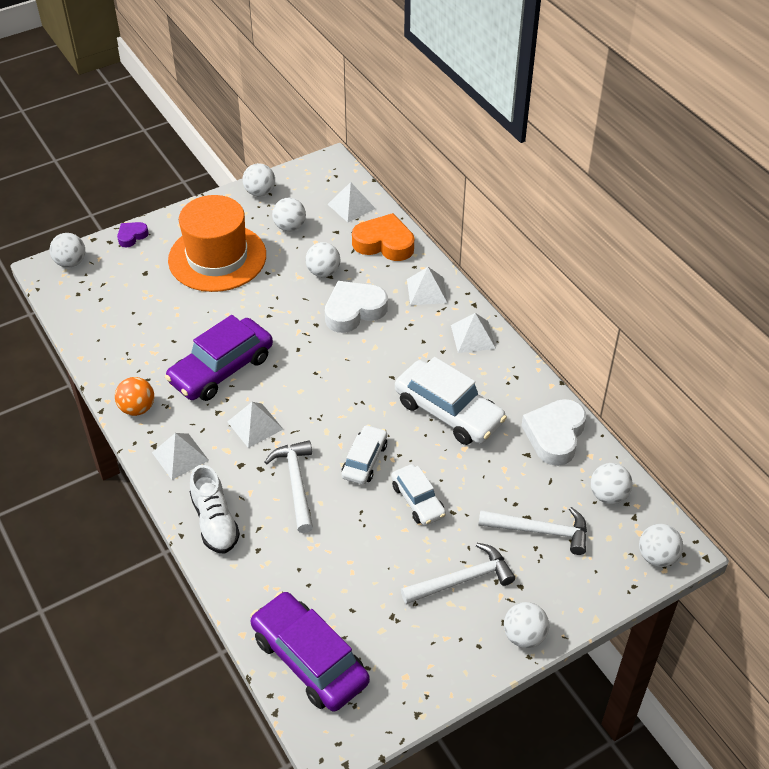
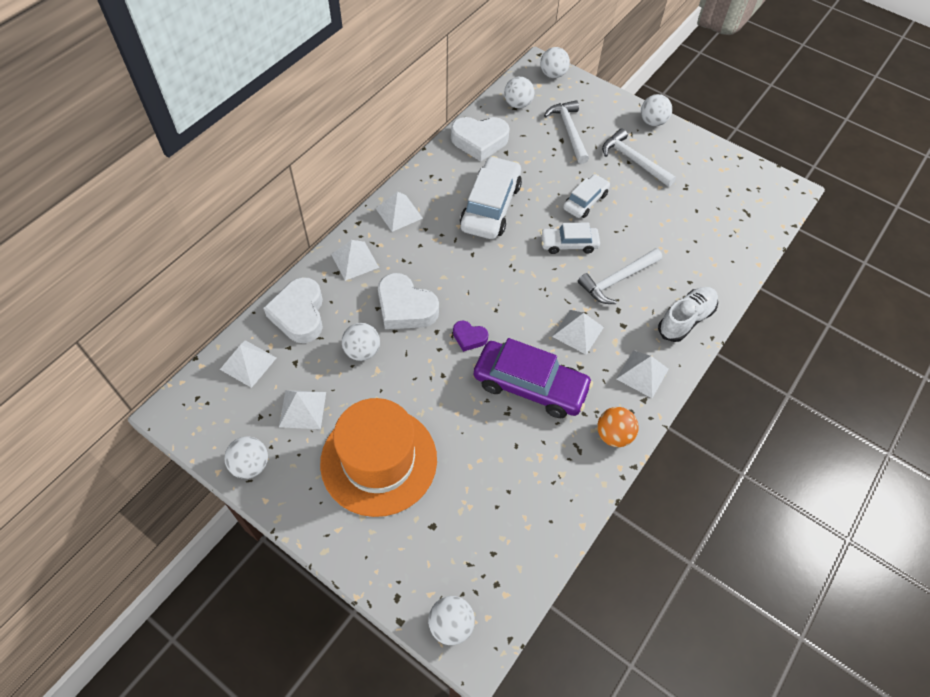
camera: 115 degrees left, 10 degrees up
(132, 236) = (378, 575): purple heart -> purple heart (469, 337)
(290, 227) = (302, 409): white ball -> white pyramid
(309, 659) = (747, 220): purple car -> none
(384, 243) = (299, 314): orange heart -> white heart

